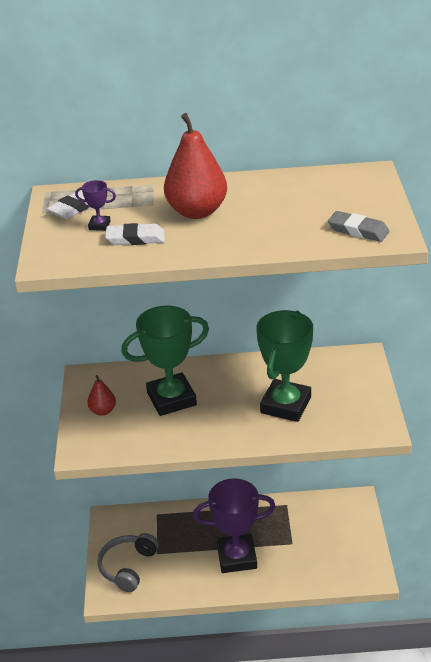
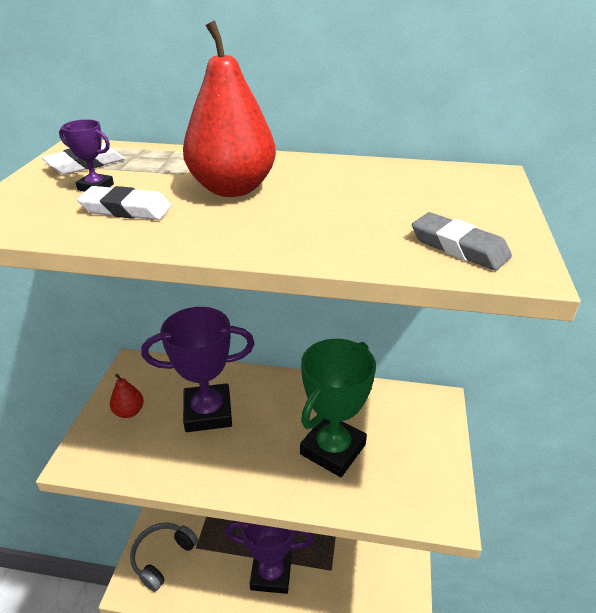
camera: 10 degrees right, 0 degrees up
(171, 399) = (208, 412): green trophy -> purple trophy

